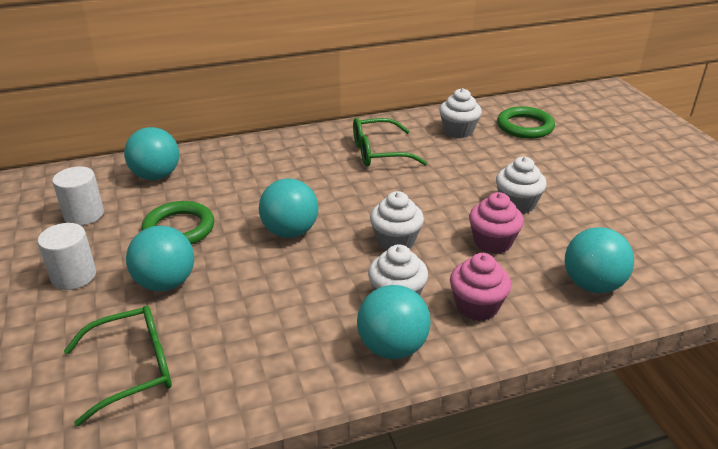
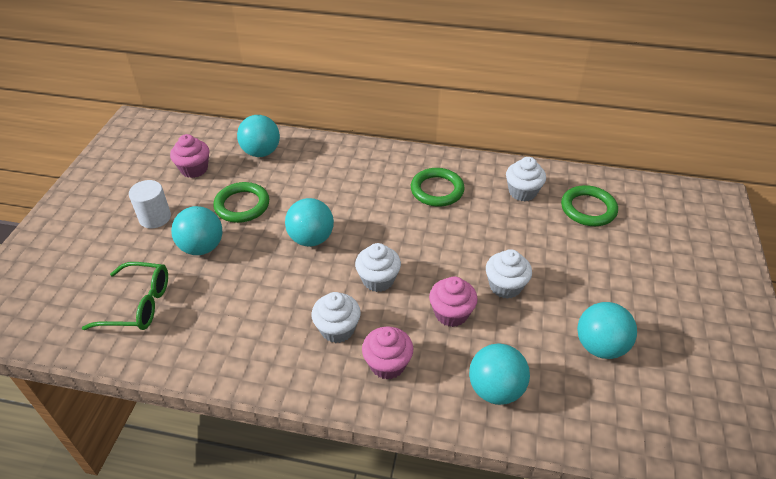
camera: 30 degrees right, 10 degrees up
(84, 215) = (194, 169): white cylinder -> pink cupcake
(379, 152) = (437, 190): green glasses -> green ring
(392, 347) = (300, 368): turquoise ball -> turquoise ball (600, 346)

